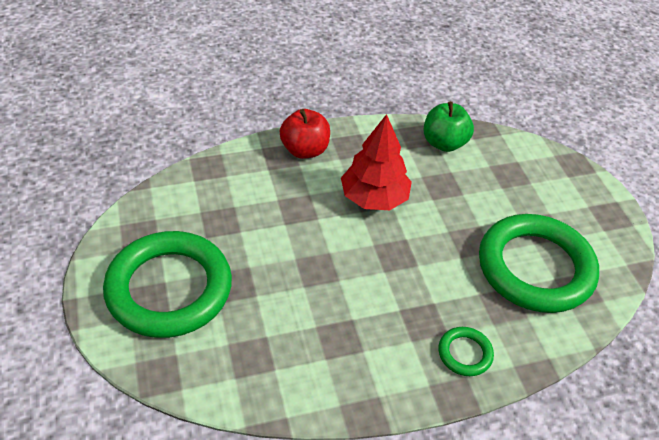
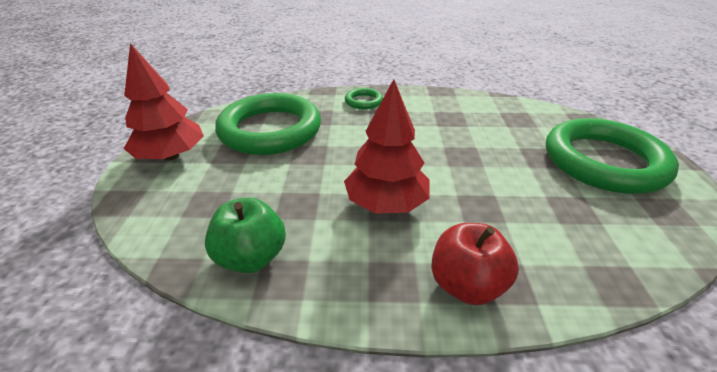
camera: 160 degrees left, 10 degrees down
(591, 212) = (171, 156): none -> red tree

